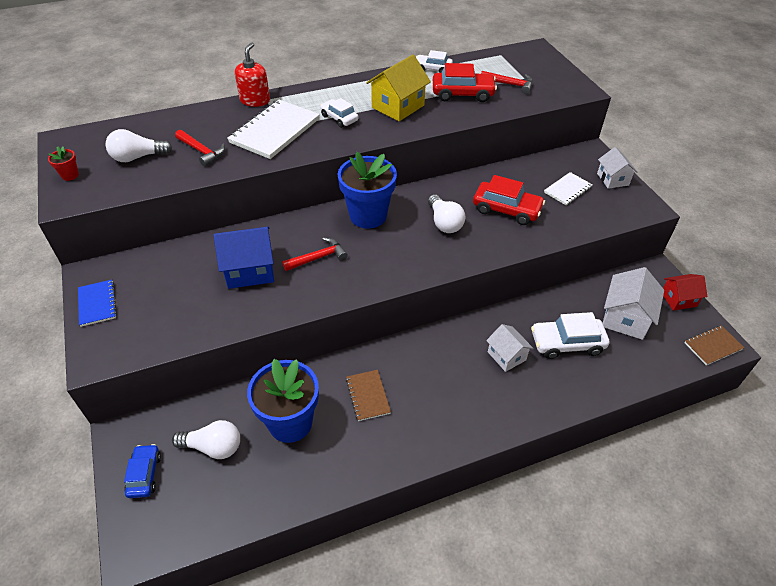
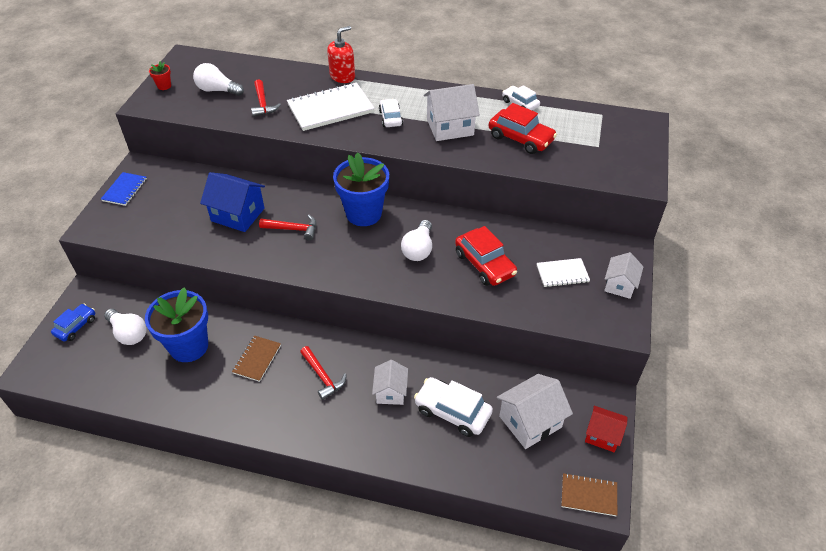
camera: 35 degrees right, 0 degrees up
(398, 106) = (450, 127): yellow house -> white house
(510, 84) = (576, 147): red hammer -> red hammer (323, 377)

